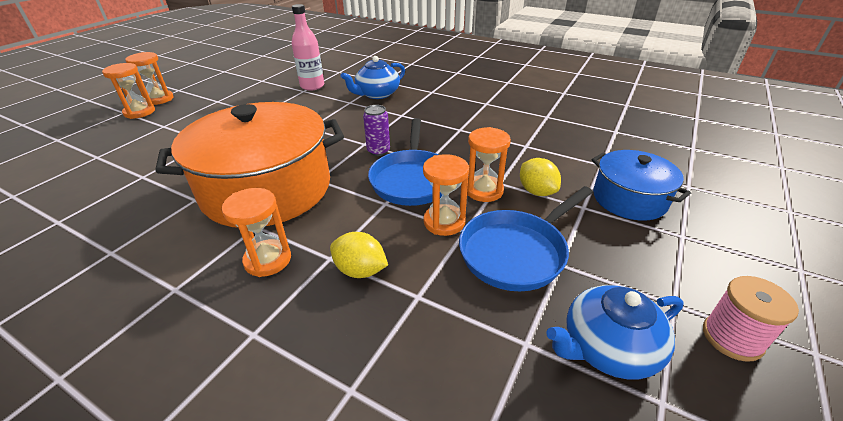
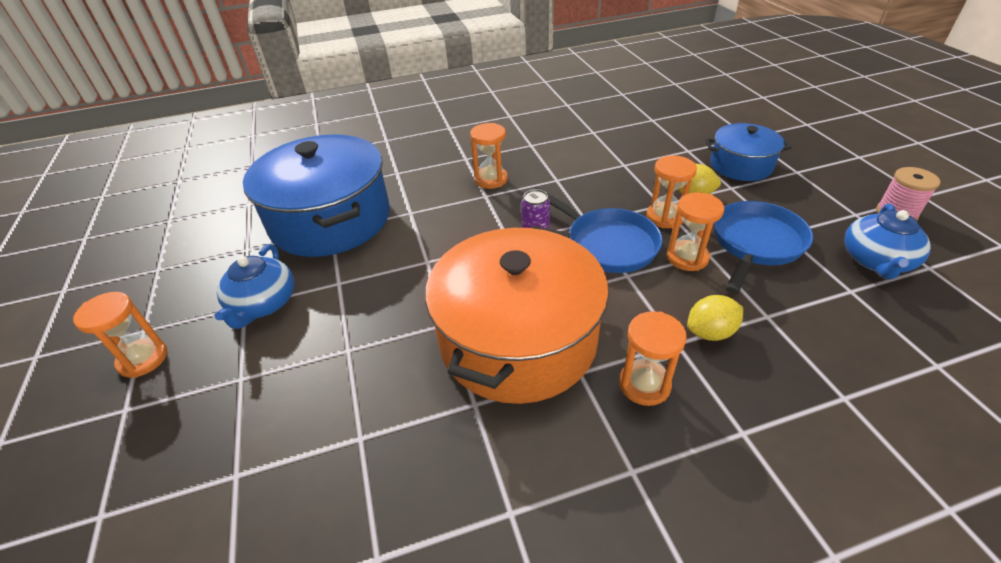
camera: 45 degrees left, 5 degrees up
(139, 112) = (155, 391): orange hourglass -> orange hourglass (491, 179)
(312, 86) = (330, 219): pink bottle -> blue pot
(377, 94) = (420, 189): blue teapot -> blue teapot (263, 304)
(516, 252) = (756, 244): blue pan -> blue pan turned 150 degrees counterclockwise

